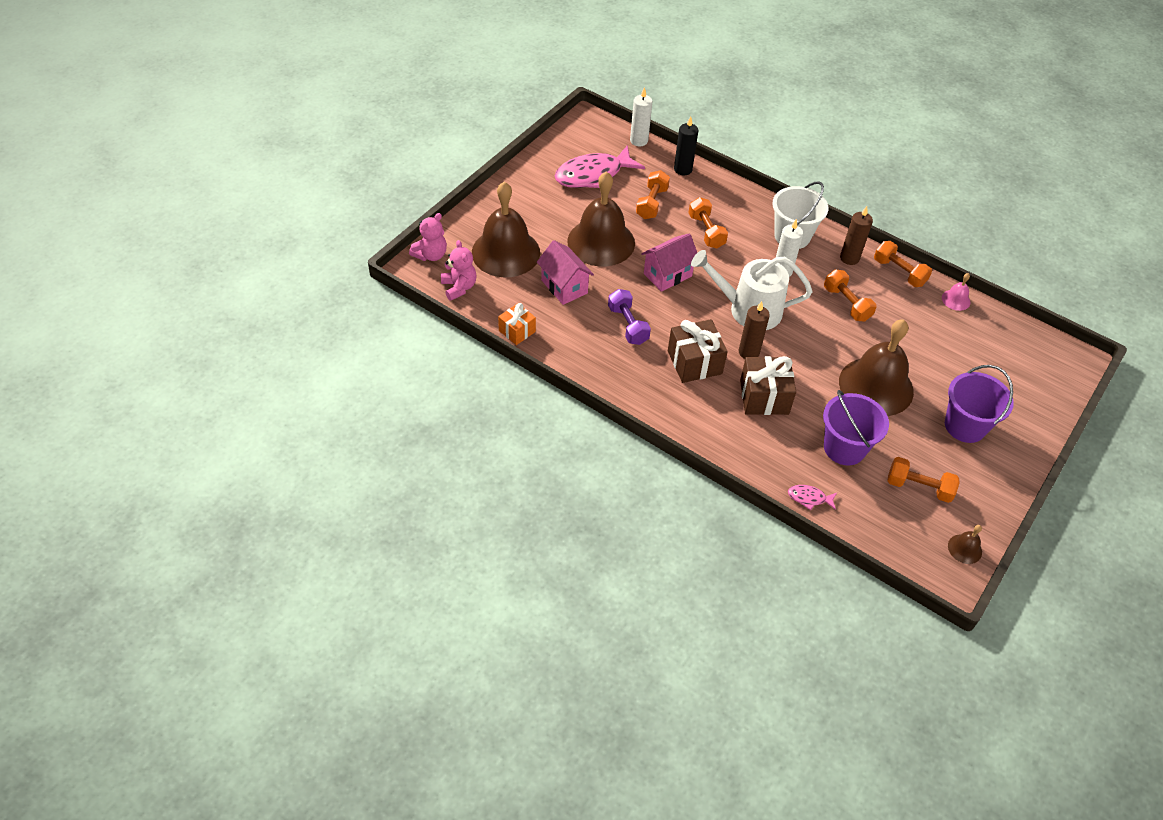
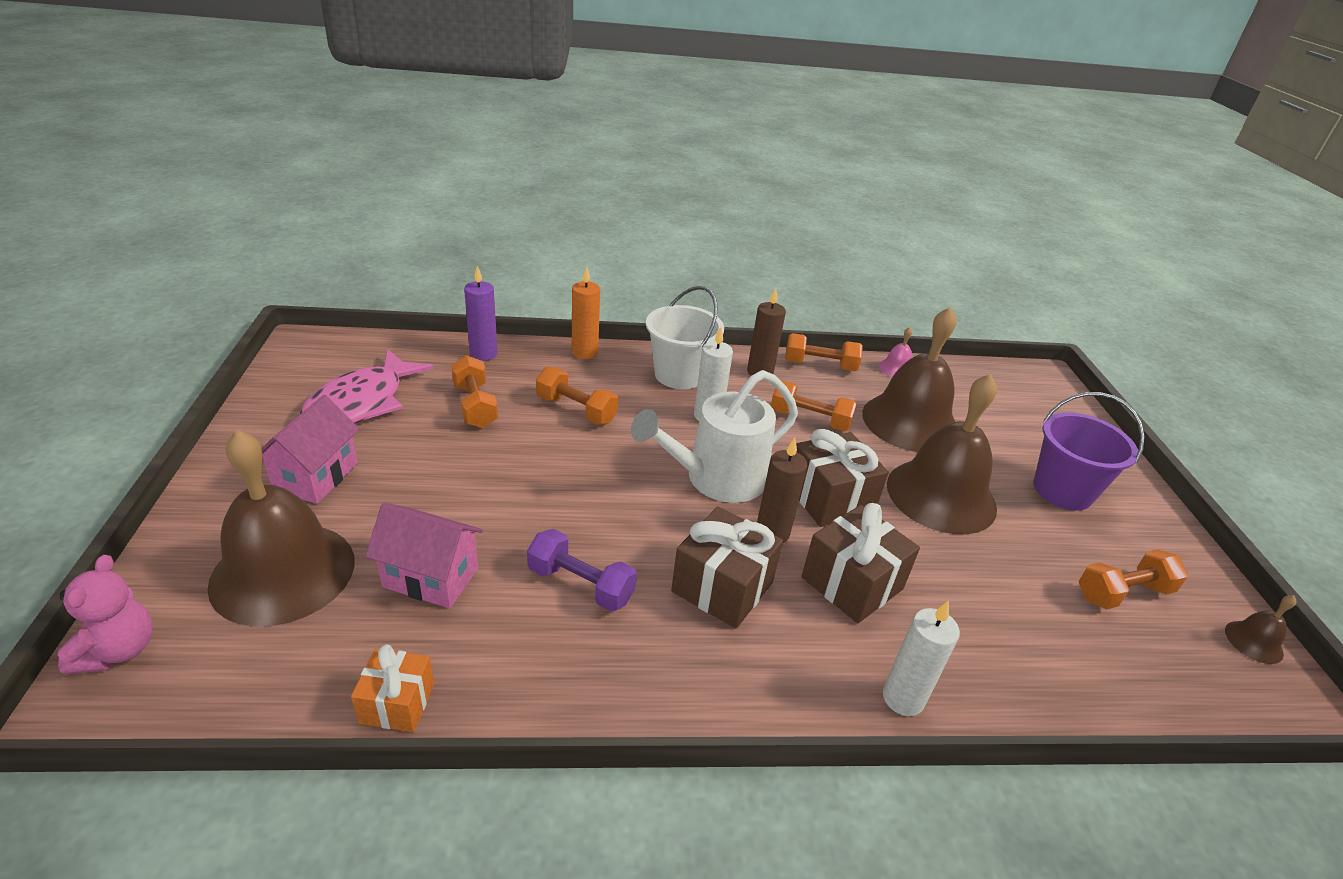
camera: 40 degrees left, 15 degrees down
(459, 287) = (220, 683): pink teddy bear -> none
(601, 242) = (441, 484): brown bell -> brown bell (910, 422)
(639, 141) = (397, 343): white candle -> white candle (903, 698)
(667, 275) = (575, 484): pink house -> pink house (316, 477)
(683, 169) = (483, 354): black candle -> purple candle
(746, 194) = (584, 352): none -> orange candle
(803, 352) = (830, 498): none -> brown gift
(809, 498) = (1057, 698): pink fish -> none
(844, 448) = (1004, 594): purple bucket -> none

